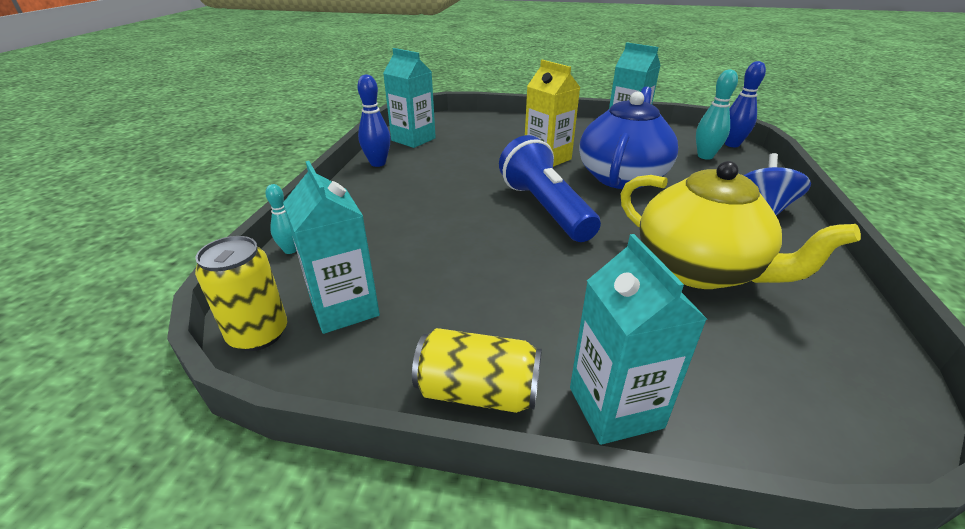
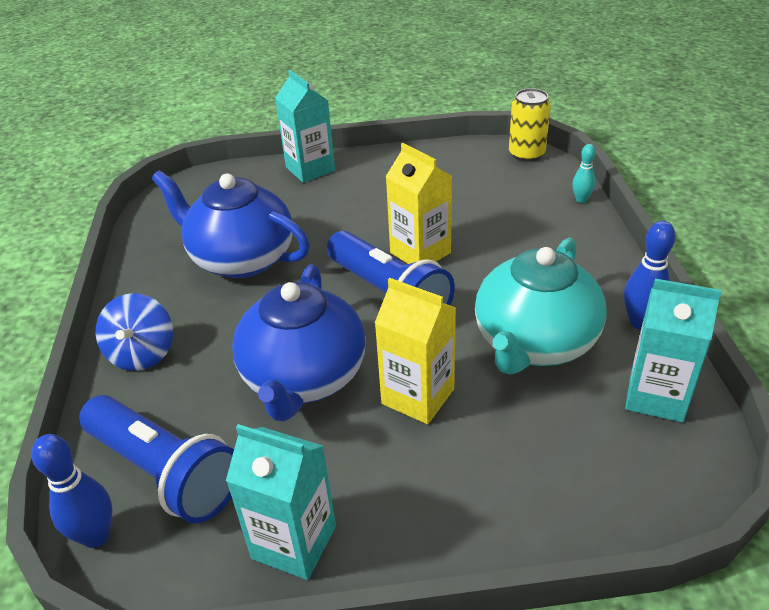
camera: 165 degrees right, 5 degrees up
(344, 308) = (492, 176): turquoise carton -> none
(456, 166) = (534, 343): none -> turquoise teapot
(478, 392) = (383, 159): yellow can -> none
(499, 235) = (420, 253): none -> yellow carton
(699, 269) = (241, 259): yellow teapot -> blue teapot
(705, 156) = (165, 472): turquoise bowling pin -> blue flashlight

